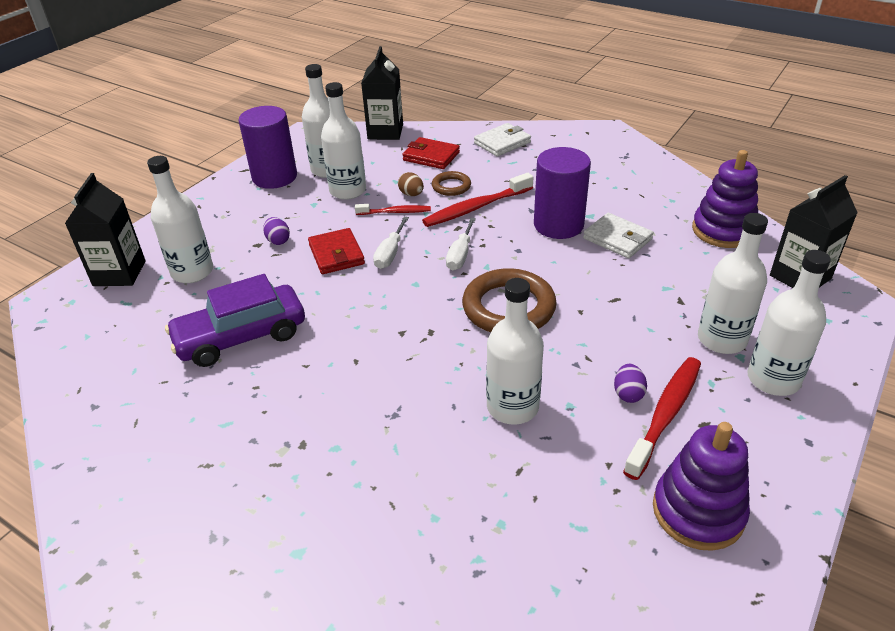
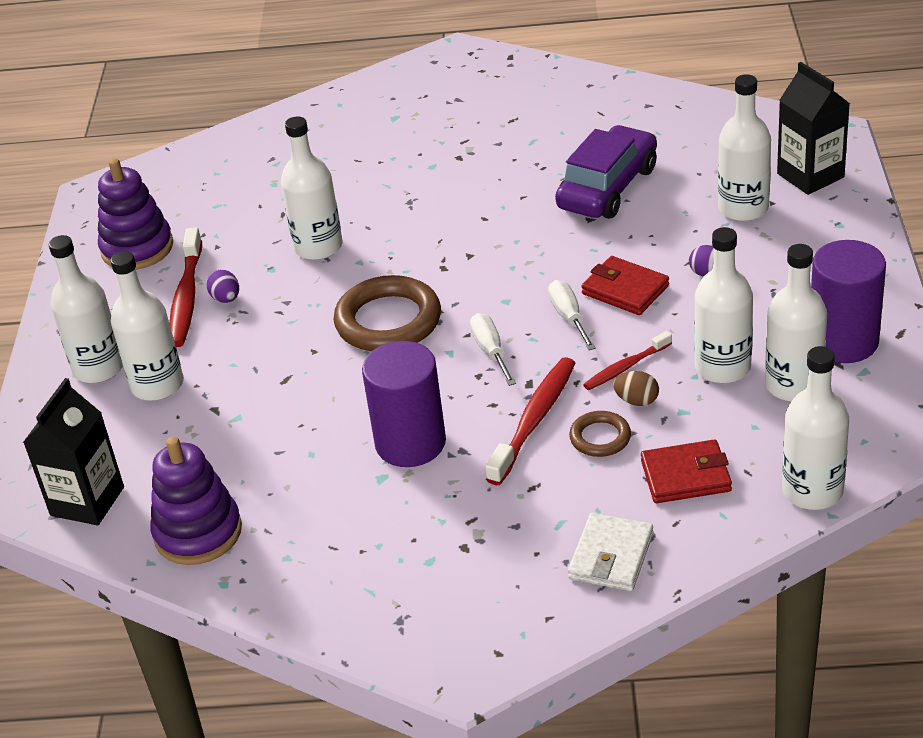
camera: 150 degrees right, 0 degrees up
(385, 132) = (812, 491): black carton -> white bottle
(617, 239) = (325, 457): white wallet -> none

